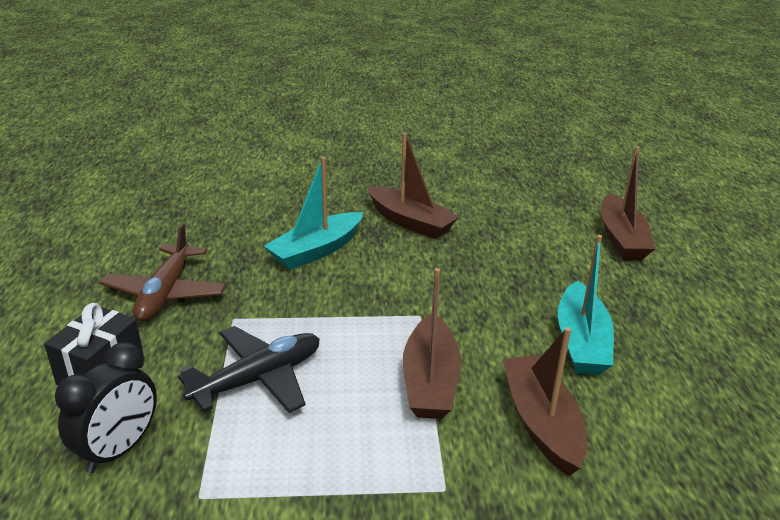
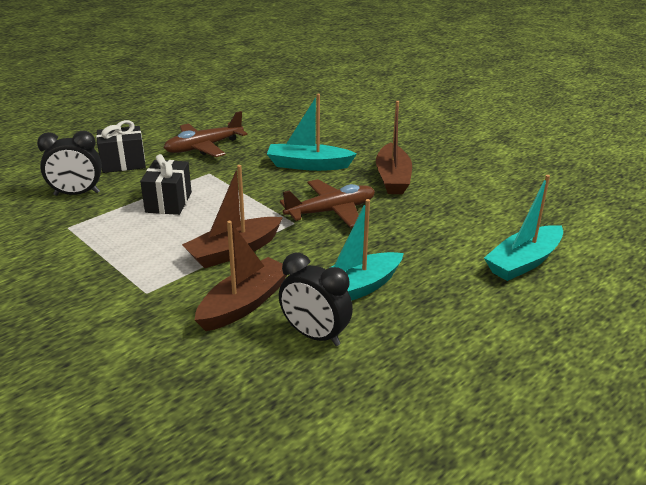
camera: 50 degrees right, 0 degrees up
(258, 379) = (168, 202): black plane -> black gift
(426, 283) = (331, 211): none -> brown plane
(621, 238) = (523, 262): brown boat -> turquoise boat
(637, 403) = (314, 335): none -> black clock

